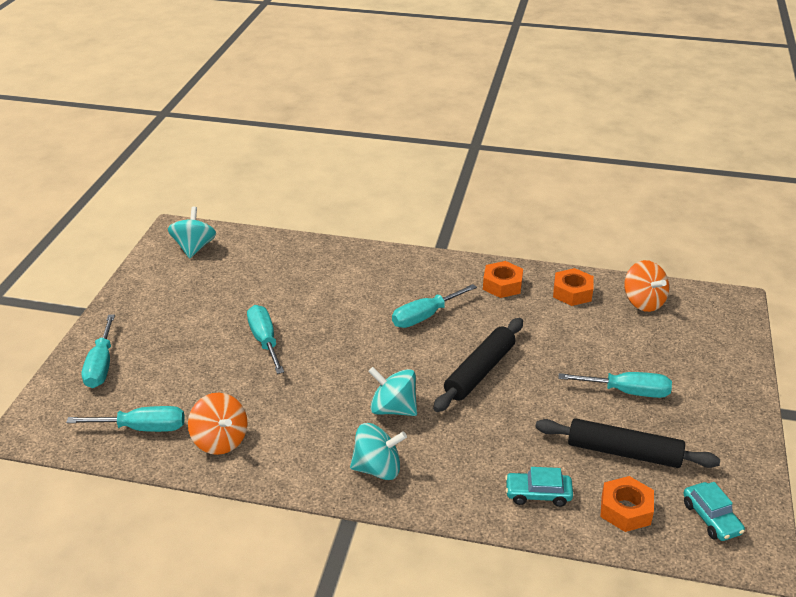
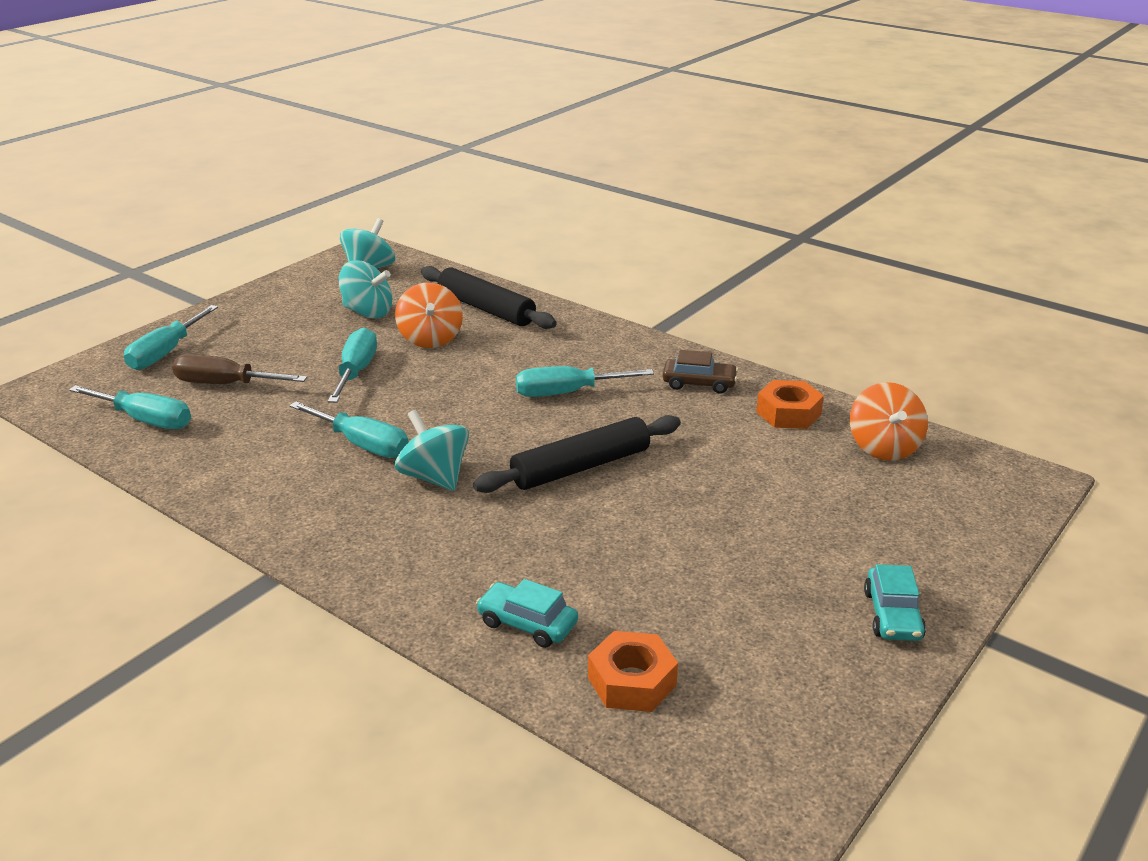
camera: 25 degrees right, 5 degrees down
(176, 379) = (225, 384): none -> brown screwdriver
(220, 440) = (211, 454): orange spinning top -> orange spinning top (430, 339)
(377, 469) = (354, 533): turquoise spinning top -> turquoise spinning top (367, 312)
(502, 285) = (699, 383): orange nut -> brown car
(624, 452) = (693, 613): black rolling pin -> black rolling pin (486, 309)
(627, 392) = (764, 544): turquoise screwdriver -> turquoise screwdriver (362, 445)
(711, 518) = (752, 734): turquoise car -> turquoise car (892, 615)

